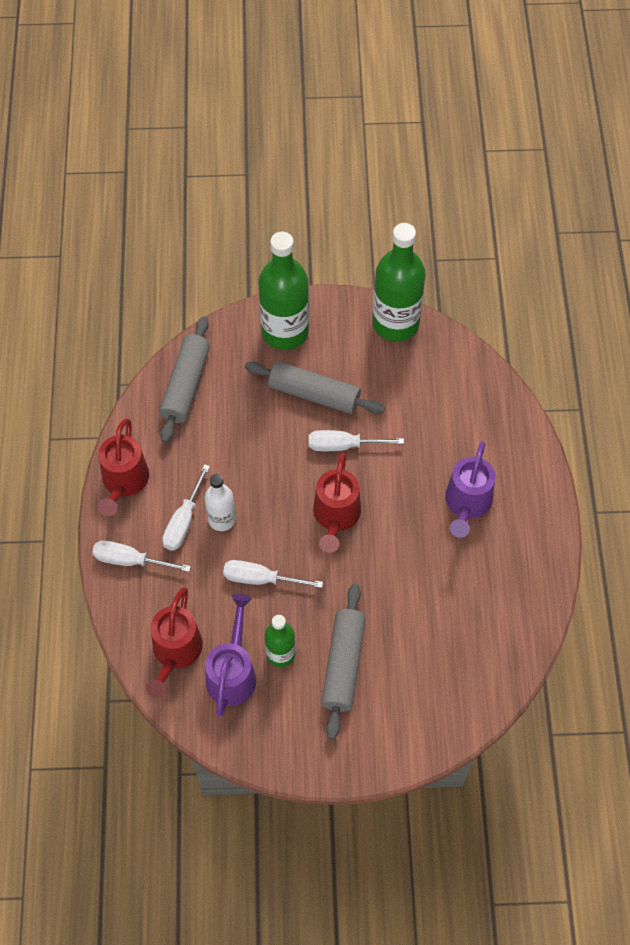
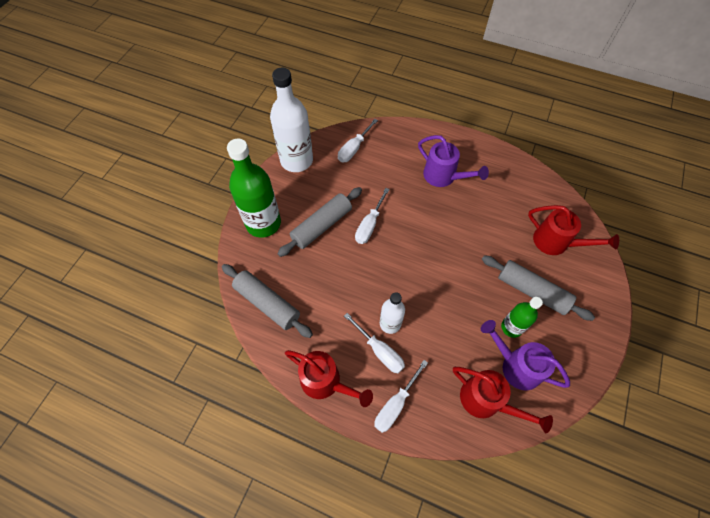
camera: 65 degrees left, 0 degrees up
(260, 579) = (448, 317): white screwdriver -> white screwdriver (353, 149)
(335, 517) = (421, 251): red watering can -> red watering can (556, 243)
(395, 323) = (296, 160): green bottle -> white bottle

